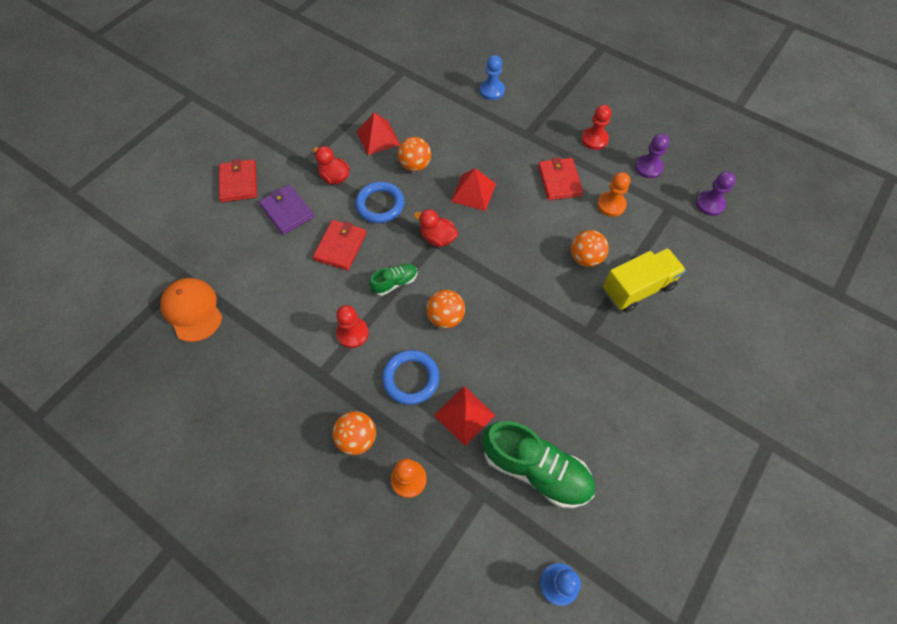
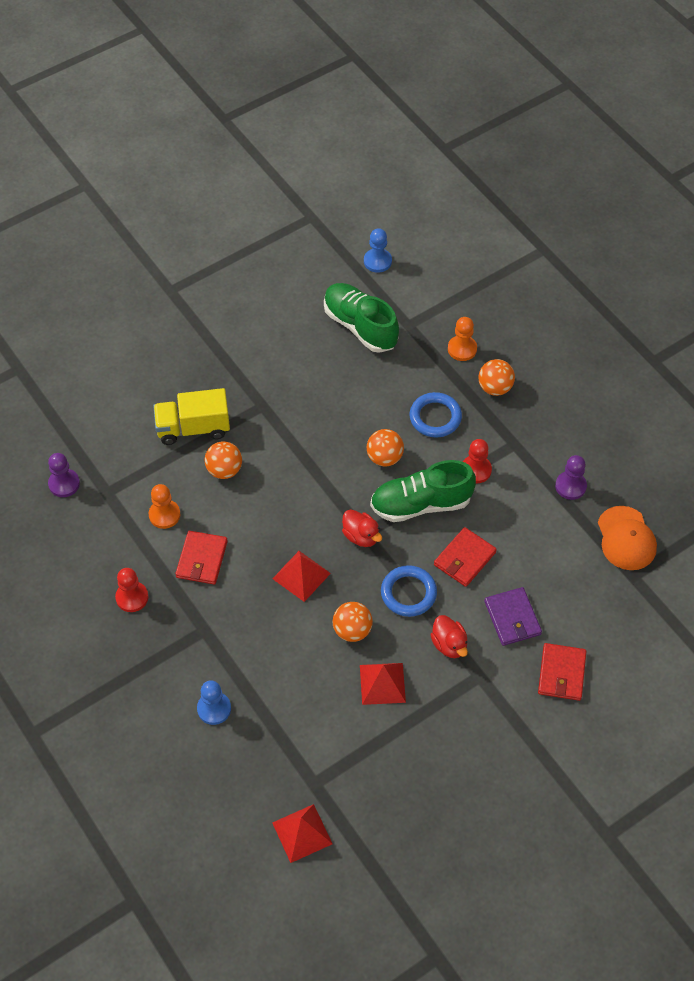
camera: 160 degrees left, 5 degrees down
(395, 283) = (421, 504): green shoe -> green shoe, size x2.00
(464, 415) = (400, 377): red pyramid -> red pyramid (302, 833)
(648, 167) = (96, 544): purple pawn -> purple pawn (570, 486)

